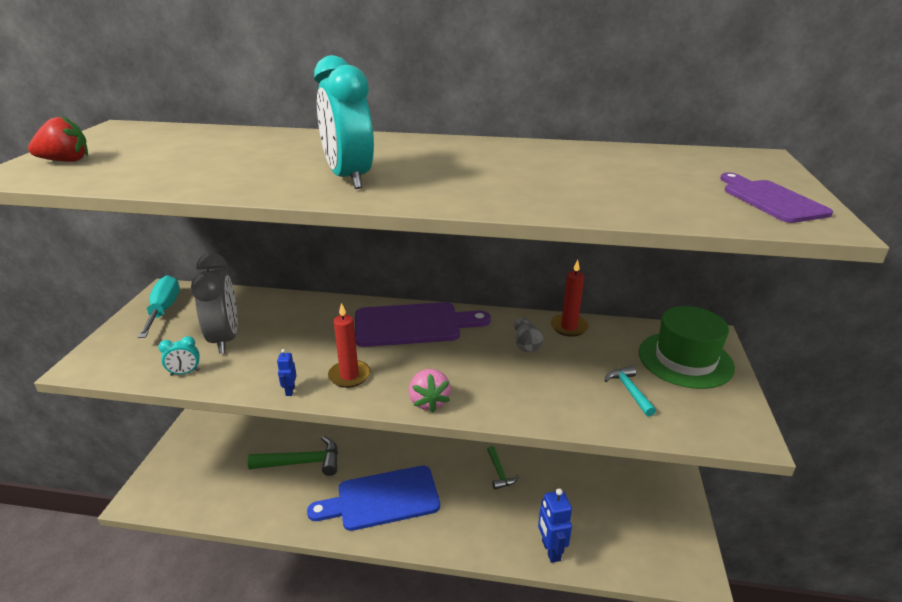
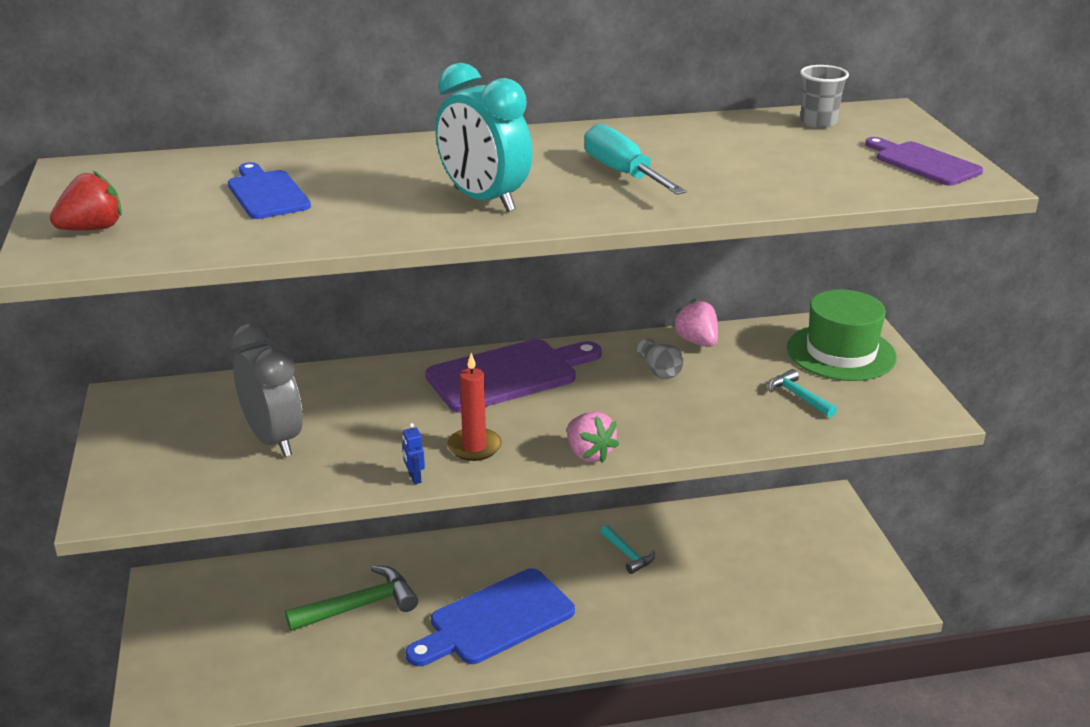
camera: 20 degrees left, 0 degrees up
(164, 310) = (147, 422): turquoise screwdriver -> turquoise screwdriver (622, 173)
(185, 373) = (258, 488): turquoise clock -> none
(206, 154) = (266, 193): none -> blue cutting board
(499, 473) = (628, 555): green hammer -> turquoise hammer
(550, 550) = (728, 620): blue robot -> none
(569, 327) = (697, 342): red candle -> pink strawberry
(687, 158) = (818, 122): none -> grey cup

